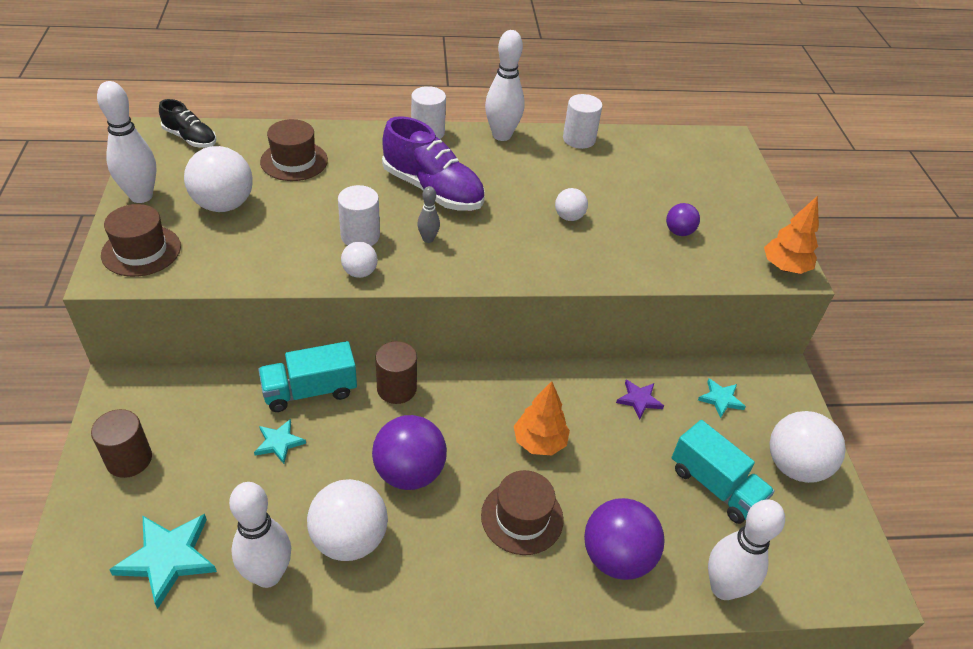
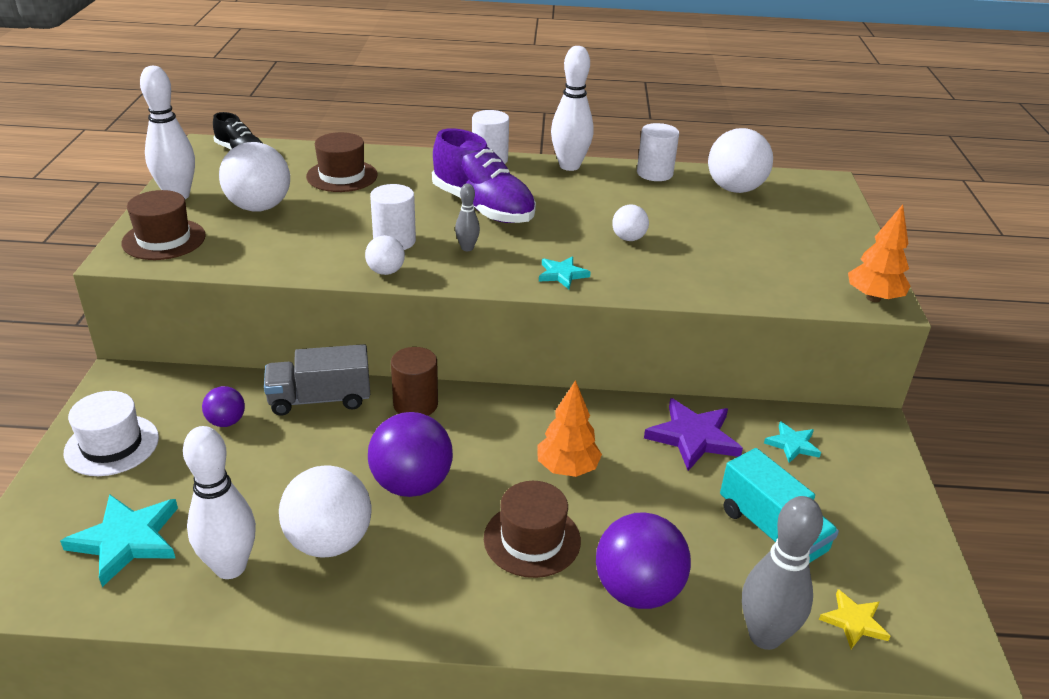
camera: 10 degrees right, 10 degrees down
(129, 459) = (112, 445): brown cylinder -> white hat
(279, 442) = (274, 443): turquoise star -> turquoise star (562, 274)
(310, 391) = (320, 399): turquoise truck -> grey truck
(639, 400) = (693, 437): purple star -> purple star, size x1.75
(679, 232) = (752, 259): purple ball -> purple ball (226, 422)
(723, 588) = (765, 636): white bowling pin -> grey bowling pin
(790, 565) = (854, 621): none -> yellow star
(794, 466) = (874, 519): white ball -> white ball (734, 189)

